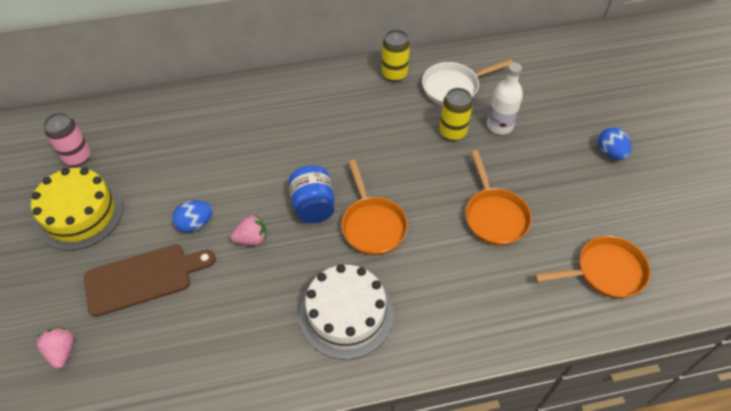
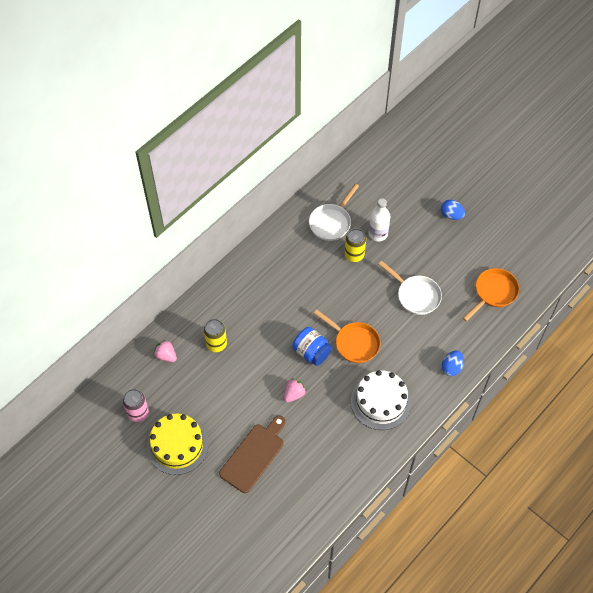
camera: 35 degrees left, 5 degrees up
(62, 351) = (248, 520): pink strawberry -> pink strawberry (166, 355)
(195, 224) = (253, 406): blue egg -> blue egg (451, 367)
(394, 74) = (287, 234): yellow can -> yellow can (216, 344)
(494, 216) = (416, 295): orange pan -> white pan

